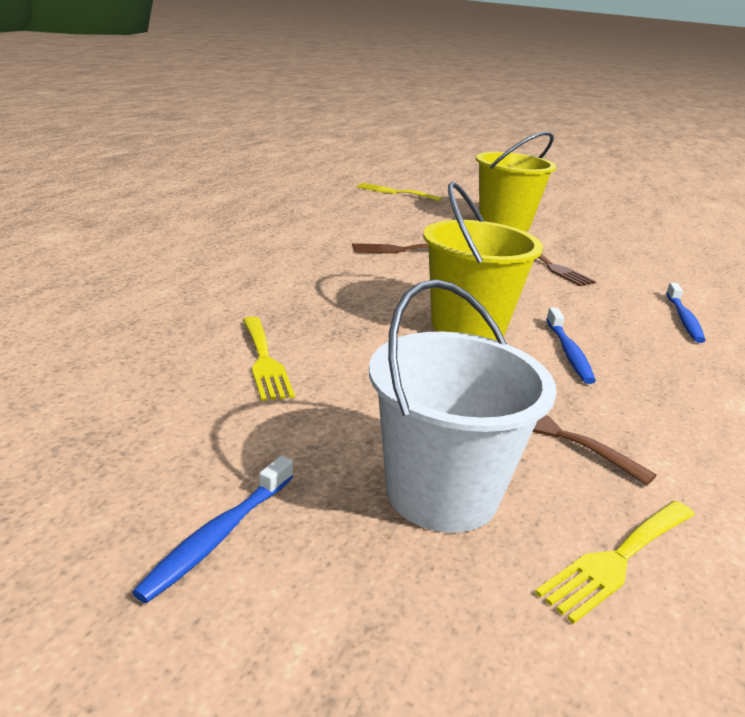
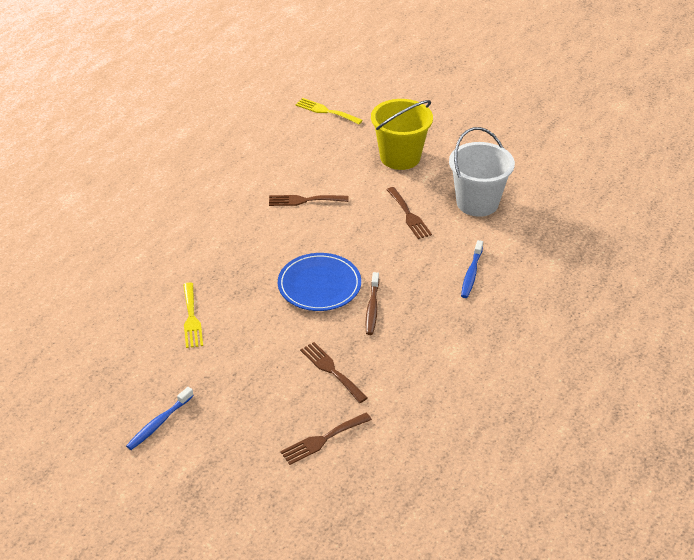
camera: 10 degrees right, 15 degrees up
(441, 493) = (259, 405): white bucket -> white bucket (477, 203)
(468, 326) = (319, 285): yellow bucket -> blue plate
(568, 352) = (372, 308): blue toothbrush -> brown toothbrush
(617, 560) = (323, 440): yellow fork -> brown fork

